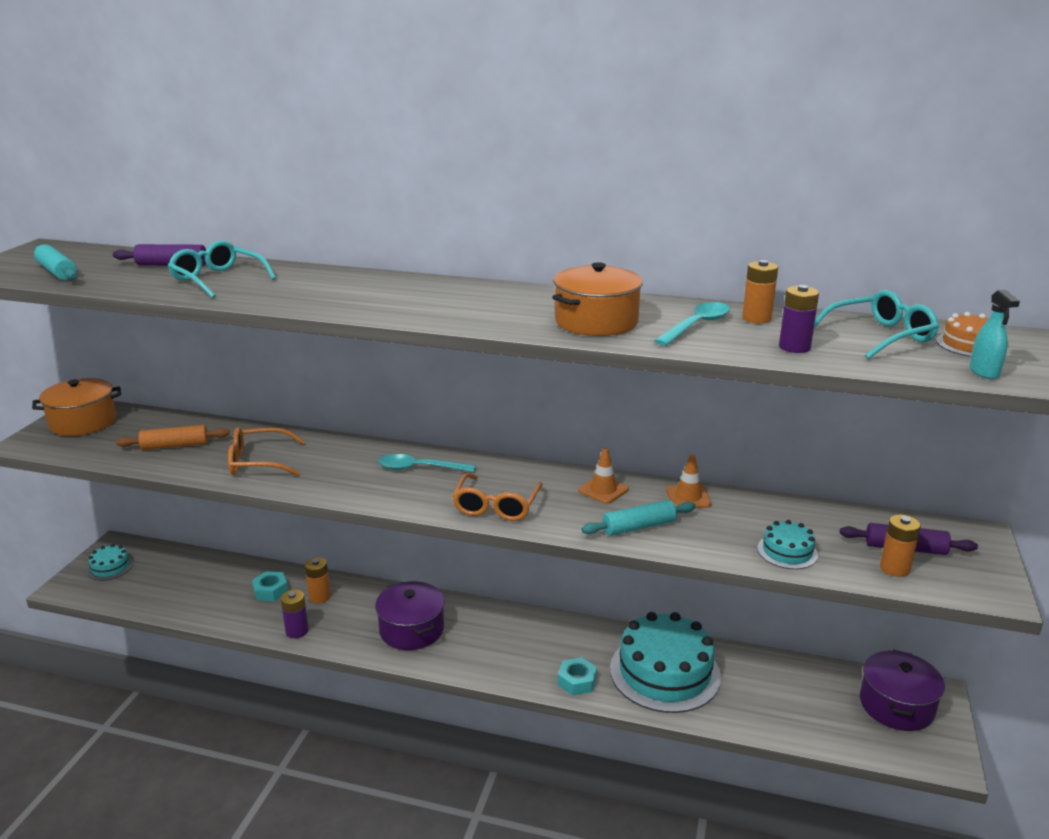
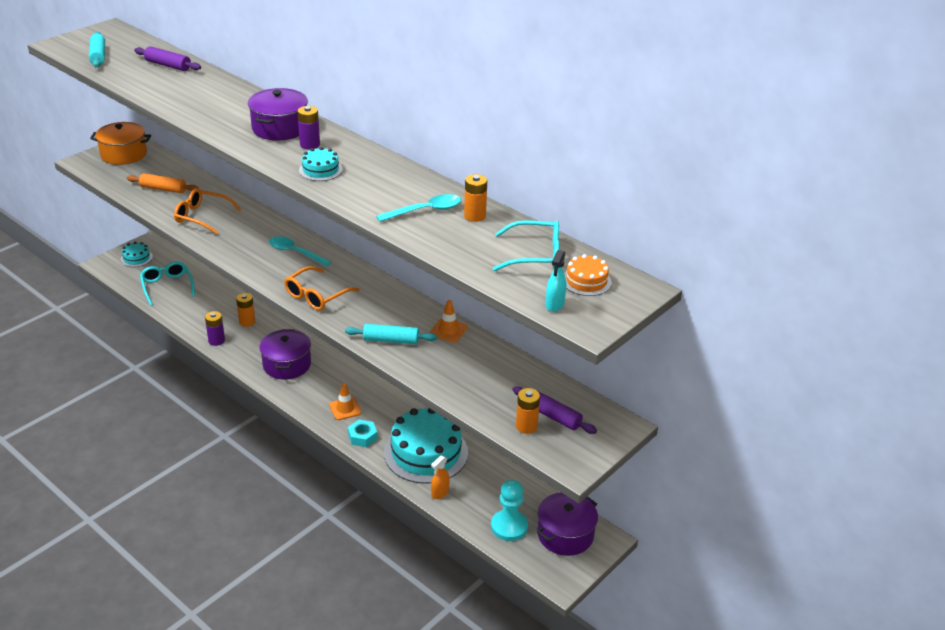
camera: 25 degrees right, 10 degrees up
(218, 279) = (181, 87): turquoise glasses -> turquoise glasses (167, 286)
(270, 591) = (220, 307): turquoise nut -> none
(404, 291) = (280, 128): none -> purple pot
(596, 322) = (365, 189): orange pot -> none
(603, 490) = (397, 306): orange traffic cone -> orange traffic cone (345, 409)
(724, 713) = (440, 493): none -> orange spray bottle
(787, 551) = (468, 390): turquoise cake -> turquoise cake (320, 170)
(794, 347) = (462, 247): purple battery -> purple battery (310, 144)
(834, 721) = (509, 526): none -> turquoise pawn

